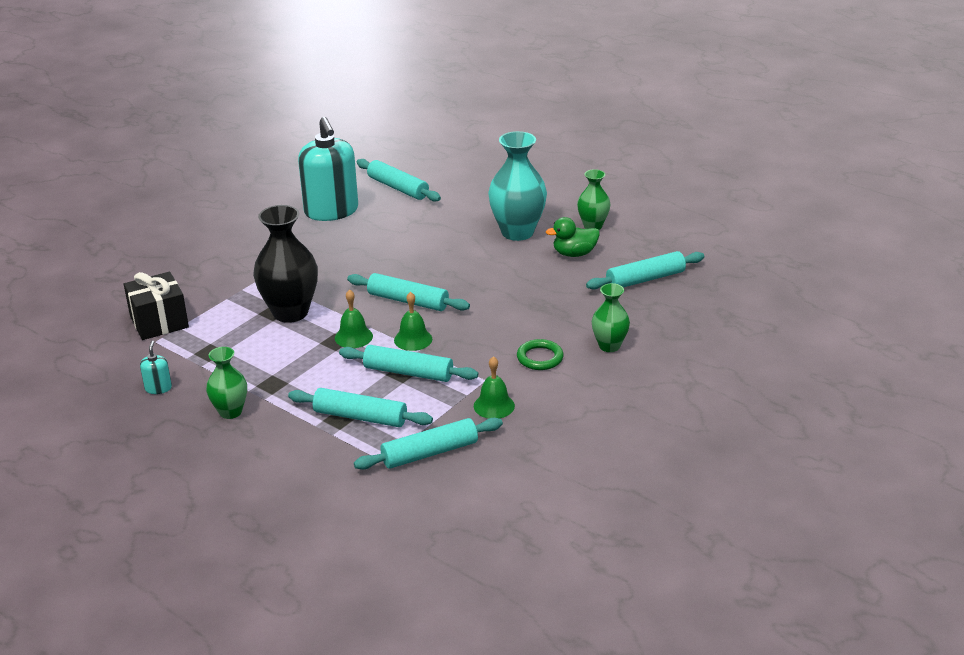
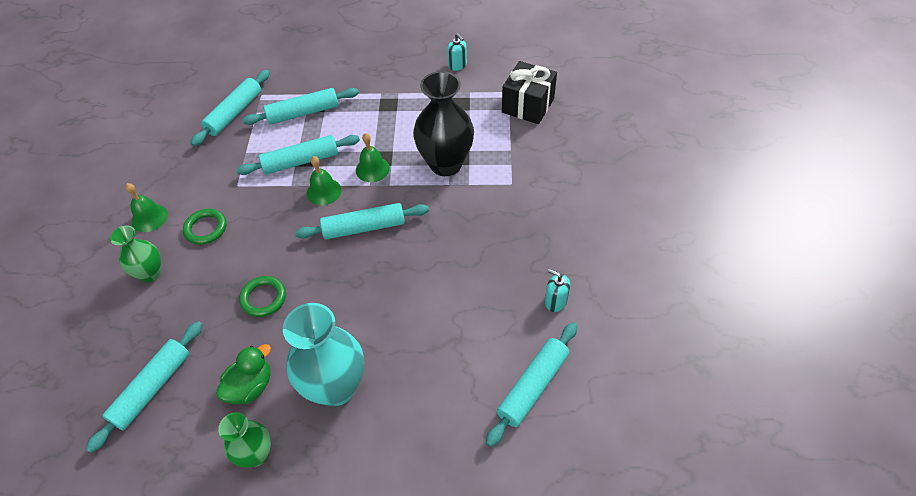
camera: 145 degrees right, 20 degrees up
(230, 412) = (391, 75): green vase -> none
(331, 211) = (555, 301): turquoise soap dispenser -> turquoise soap dispenser, size x0.40
(398, 188) = (532, 386): turquoise rolling pin -> turquoise rolling pin turned 60 degrees counterclockwise
(494, 406) = (214, 167): green bell -> green bell (149, 217)
(527, 293) = (263, 298): none -> green ring

